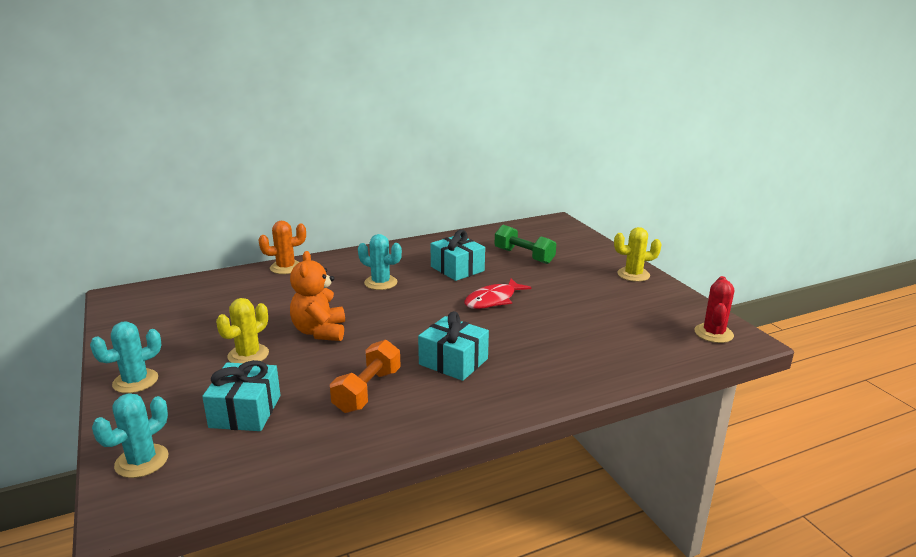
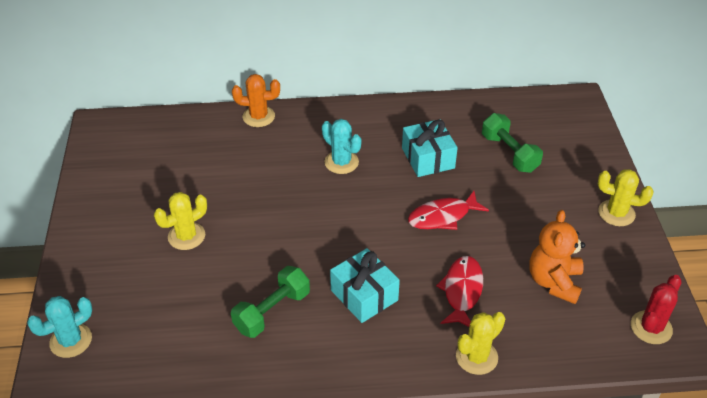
camera: 20 degrees right, 20 degrees up
(135, 381) = (87, 245): turquoise cactus -> none
(245, 411) = (163, 307): turquoise gift -> none
(320, 332) = (258, 221): orange teddy bear -> orange teddy bear (554, 282)
(367, 391) = (272, 311): orange dumbbell -> green dumbbell
(541, 342) = (462, 291): none -> red fish
(585, 381) = (476, 357): none -> yellow cactus

